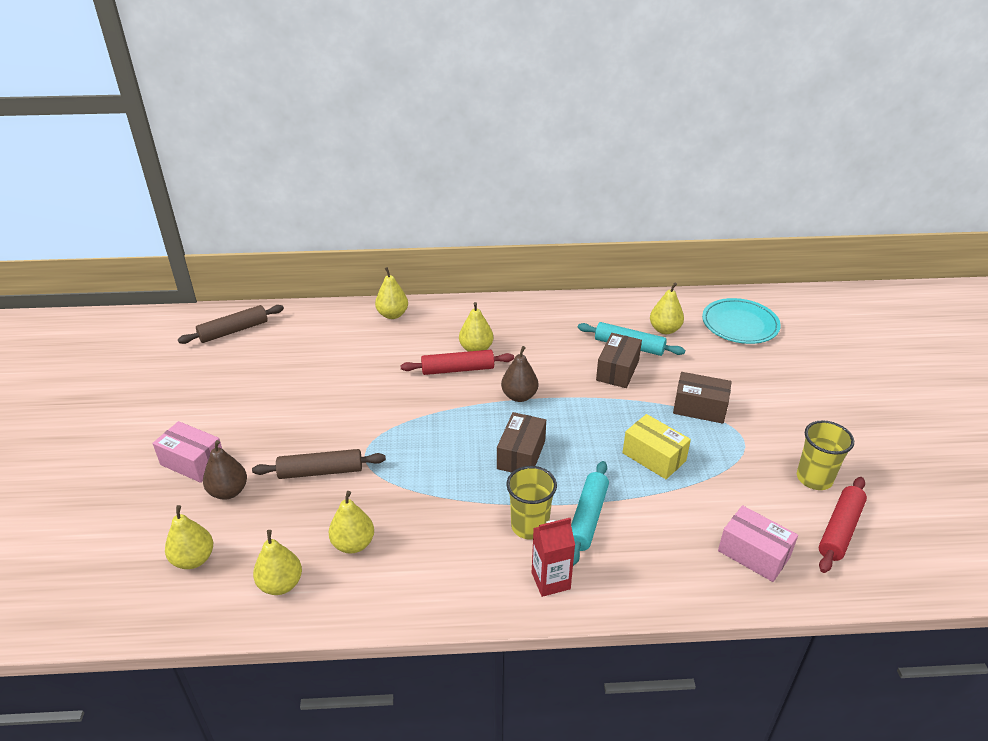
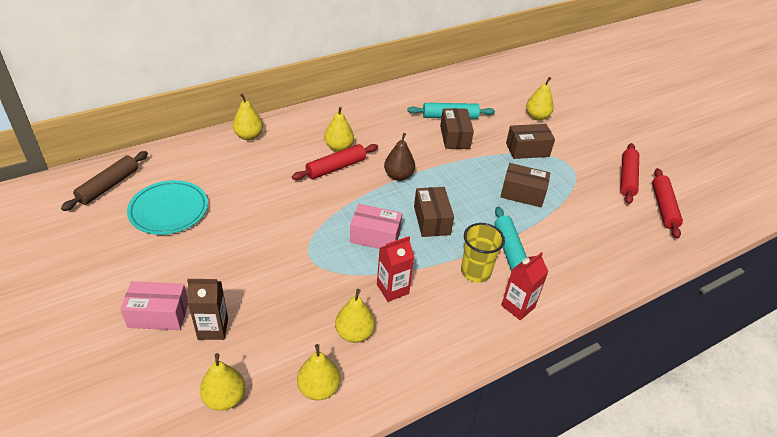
camera: 30 degrees left, 5 degrees up
(228, 491) = (213, 329): brown pear -> brown carton
(321, 471) = (283, 284): brown rolling pin -> none
(424, 513) = (392, 289): none -> red carton
(654, 457) = (522, 194): yellow box -> brown box
(664, 329) = (466, 98): yellow pear -> yellow pear (537, 116)
(740, 324) = (512, 83): turquoise plate -> turquoise plate (169, 210)
(753, 554) = (627, 240): pink box -> pink box (375, 236)
(814, 478) = (627, 178): yellow cup -> red rolling pin

